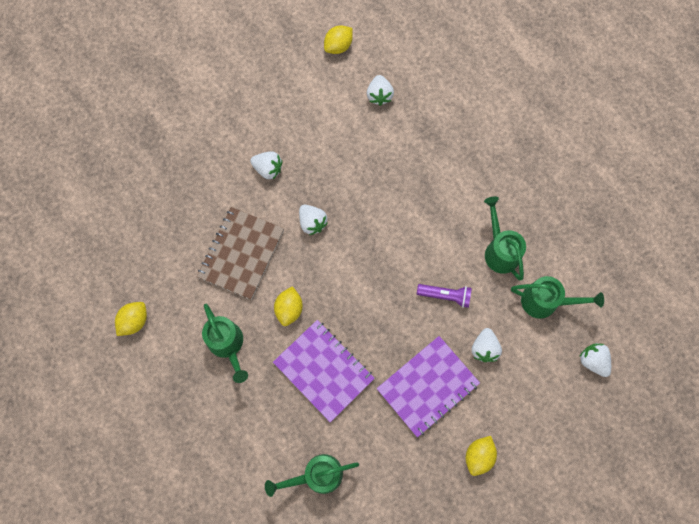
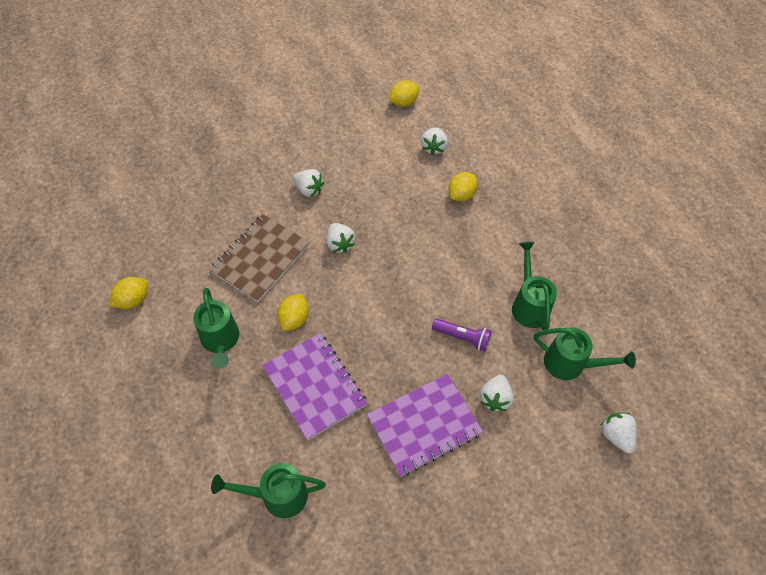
camera: 10 degrees right, 15 degrees down
(478, 456) = (467, 513): yellow lemon -> yellow lemon (461, 195)

